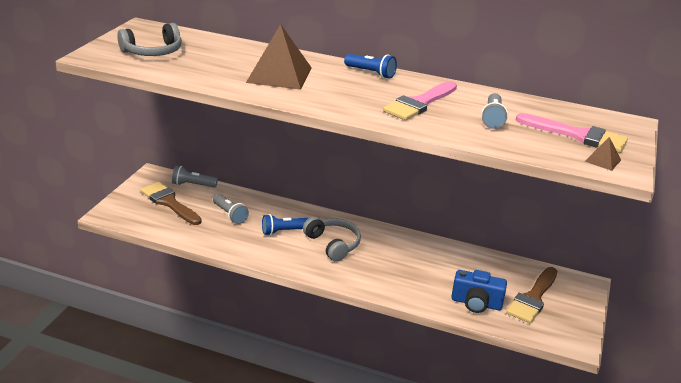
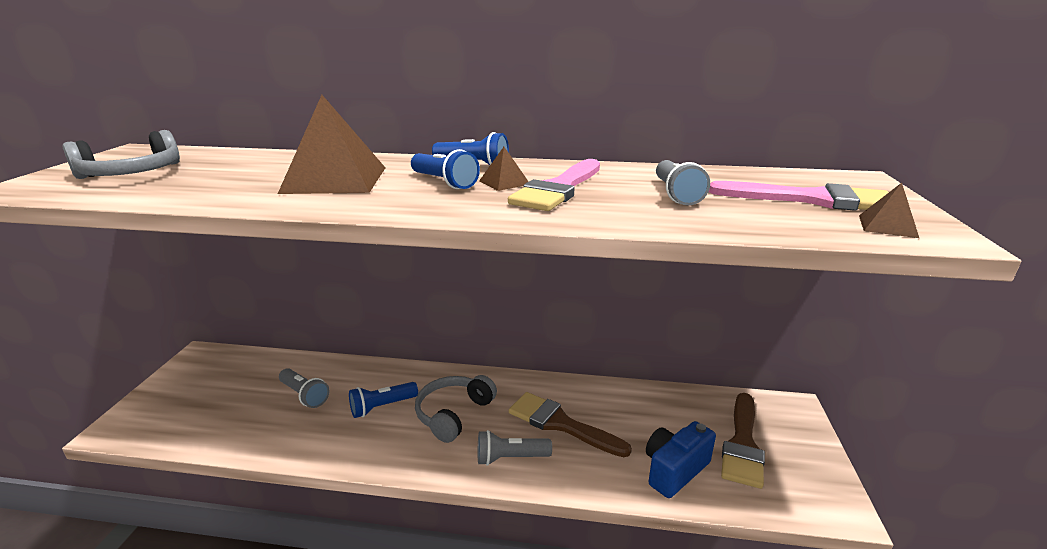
camera: 10 degrees left, 5 degrees down
(169, 203) = (216, 393): brown brush -> brown brush (561, 424)
(193, 185) = (254, 361): grey flashlight -> grey flashlight (510, 458)
(333, 244) = (453, 414): grey headphones -> grey headphones turned 105 degrees counterclockwise
(348, 87) = (444, 182): none -> blue flashlight
(386, 93) = (504, 182): none -> brown pyramid
(476, 303) = (674, 470): blue camera -> blue camera turned 135 degrees clockwise

